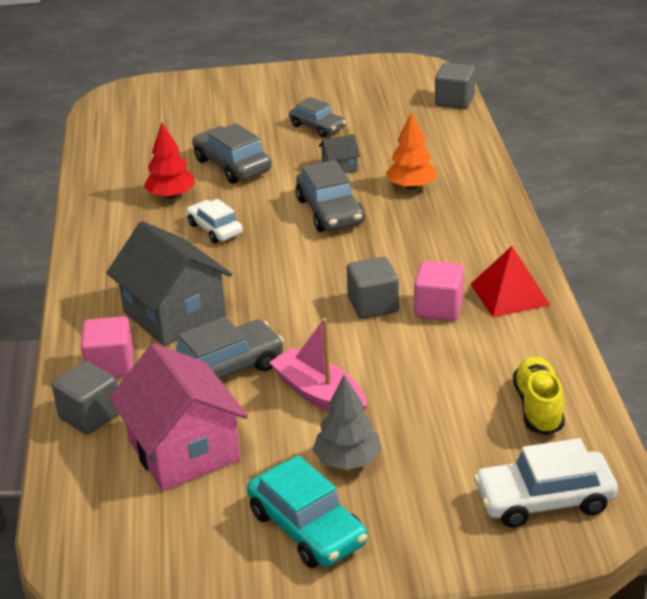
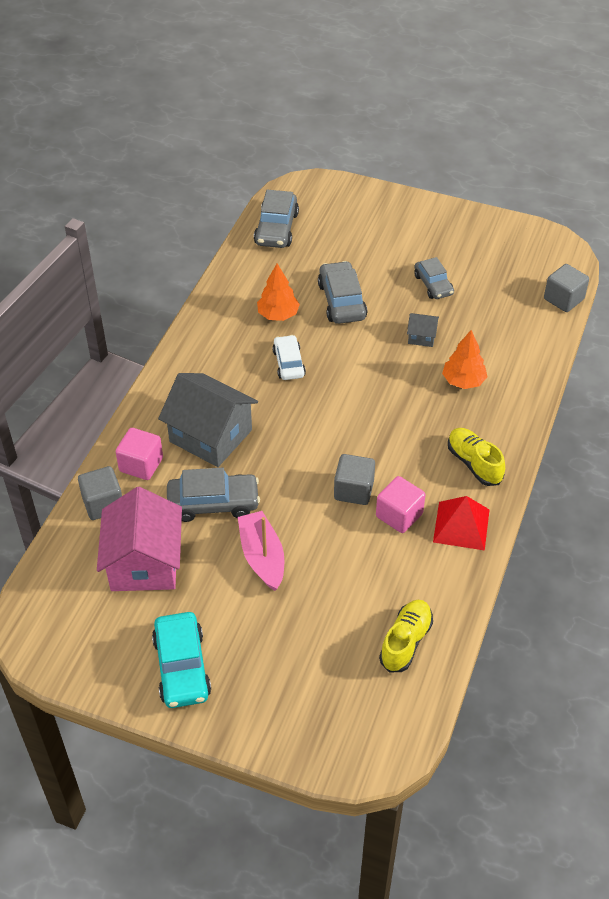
camera: 25 degrees right, 15 degrees up
(171, 196) = (278, 315): red tree -> orange tree
(174, 314) = (210, 436): grey house -> grey house turned 45 degrees counterclockwise
(330, 211) = (383, 381): grey car -> grey car (276, 229)
(347, 461) = (243, 624): grey tree -> none
(478, 243) = (474, 463): none -> yellow shoe
(544, 500) = (352, 724): white car -> none

